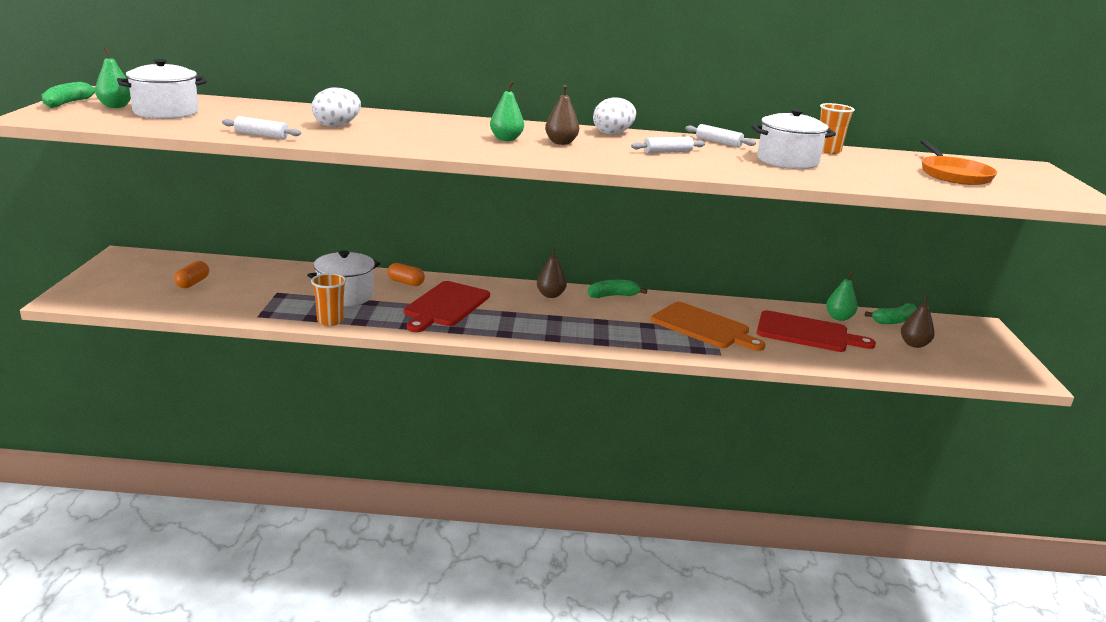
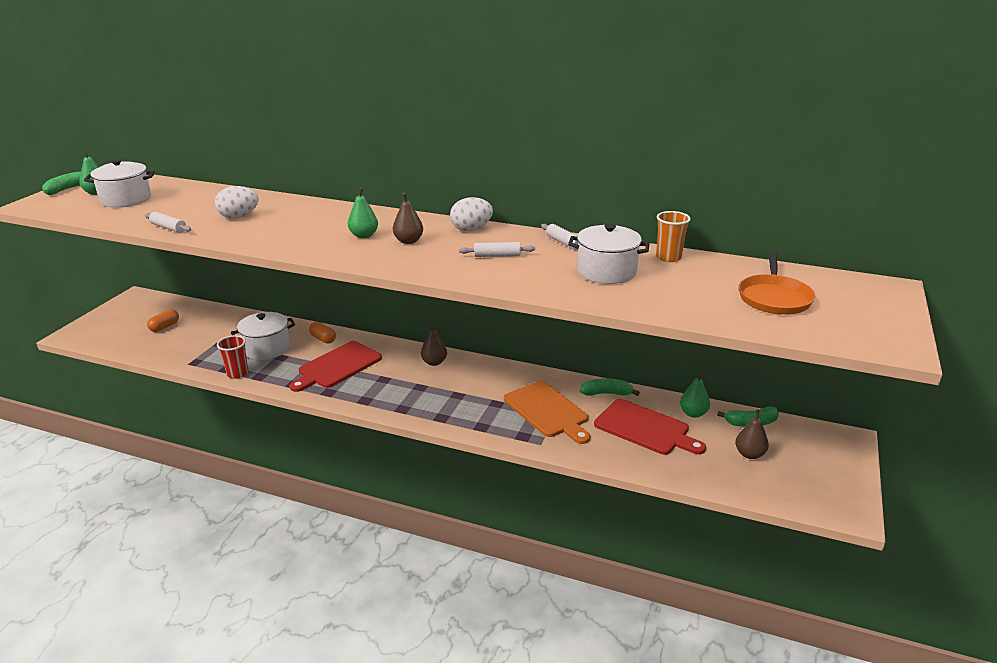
camera: 20 degrees right, 5 degrees up
(330, 321) = (237, 373): orange cup -> red cup
(613, 296) = (489, 368): green banana -> green banana (606, 393)

